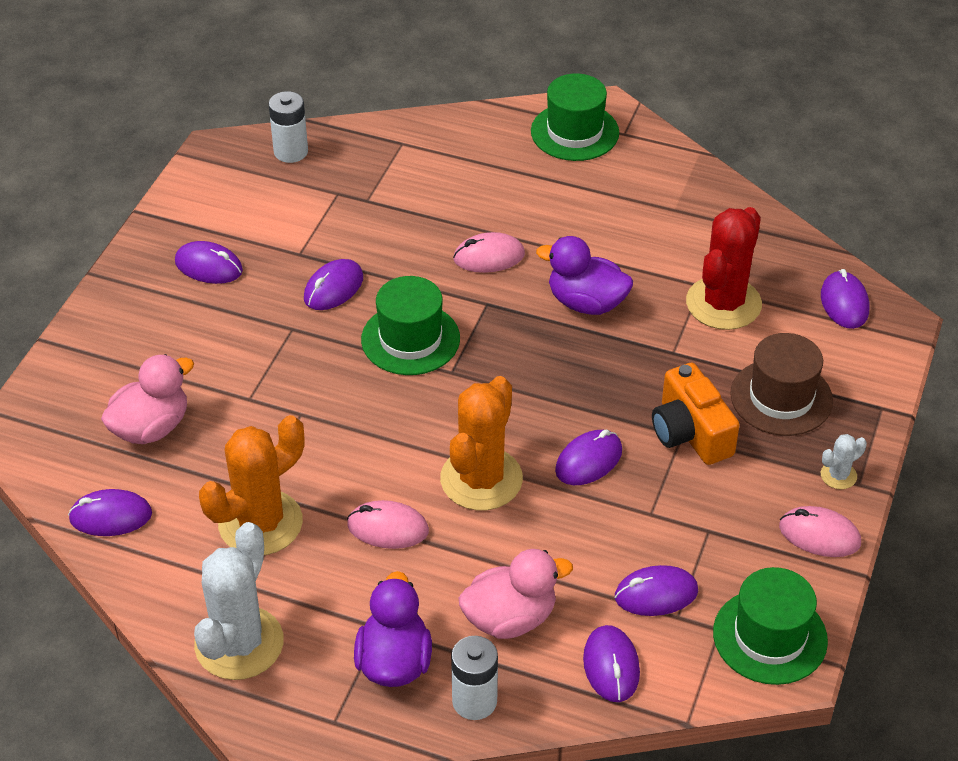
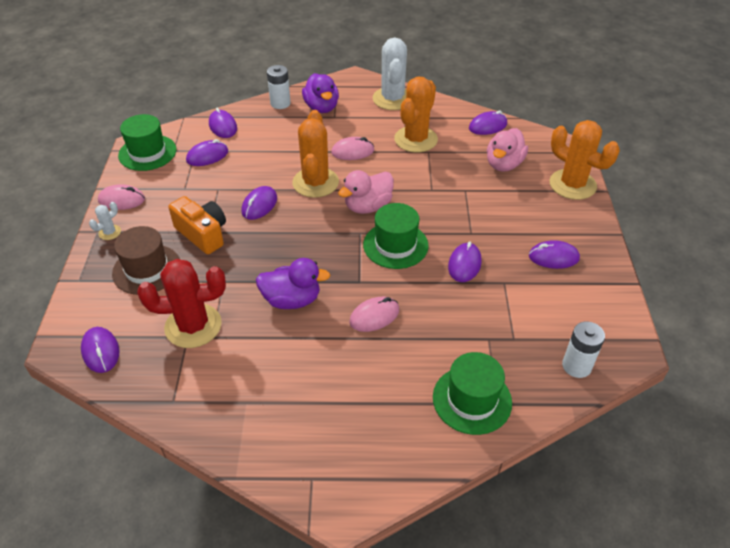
camera: 160 degrees right, 0 degrees up
(79, 361) = (572, 185): none -> orange cactus
(510, 618) = (276, 132): pink duck -> pink duck (368, 206)
(574, 132) = (357, 465): green hat -> green hat (472, 400)
(723, 303) = (193, 326): red cactus -> red cactus turned 75 degrees clockwise

